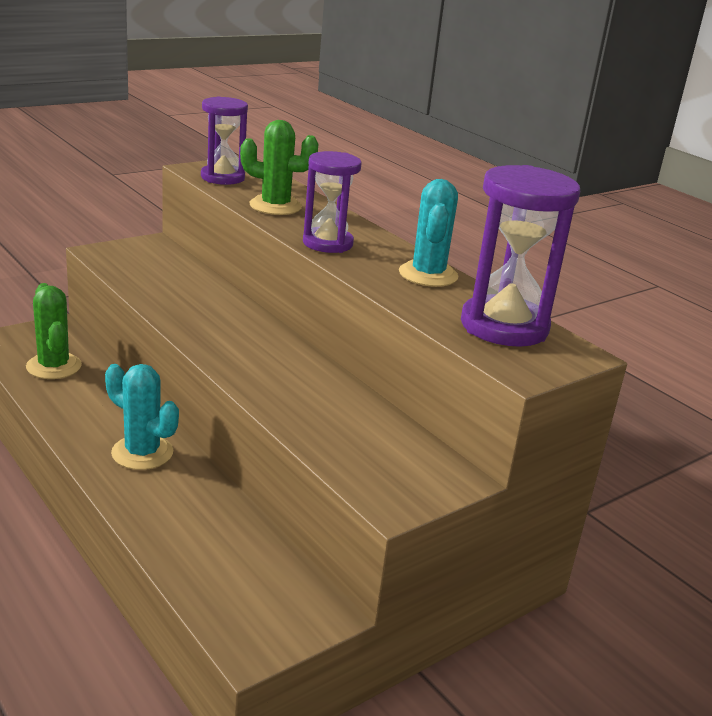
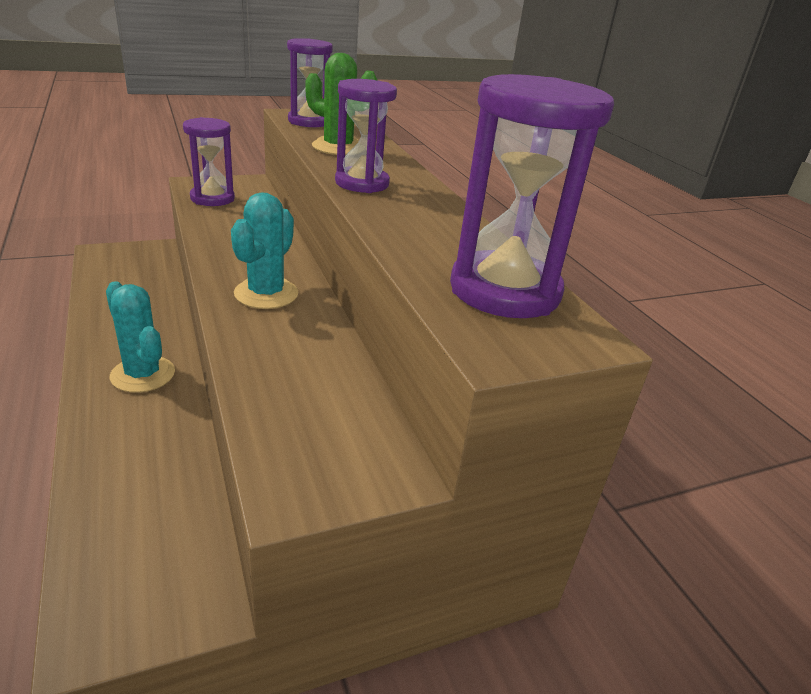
camera: 15 degrees right, 5 degrees up
(54, 366) = (126, 281): green cactus -> none
(133, 267) = (212, 198): none -> purple hourglass
(428, 274) = (450, 224): turquoise cactus -> turquoise cactus (266, 294)

